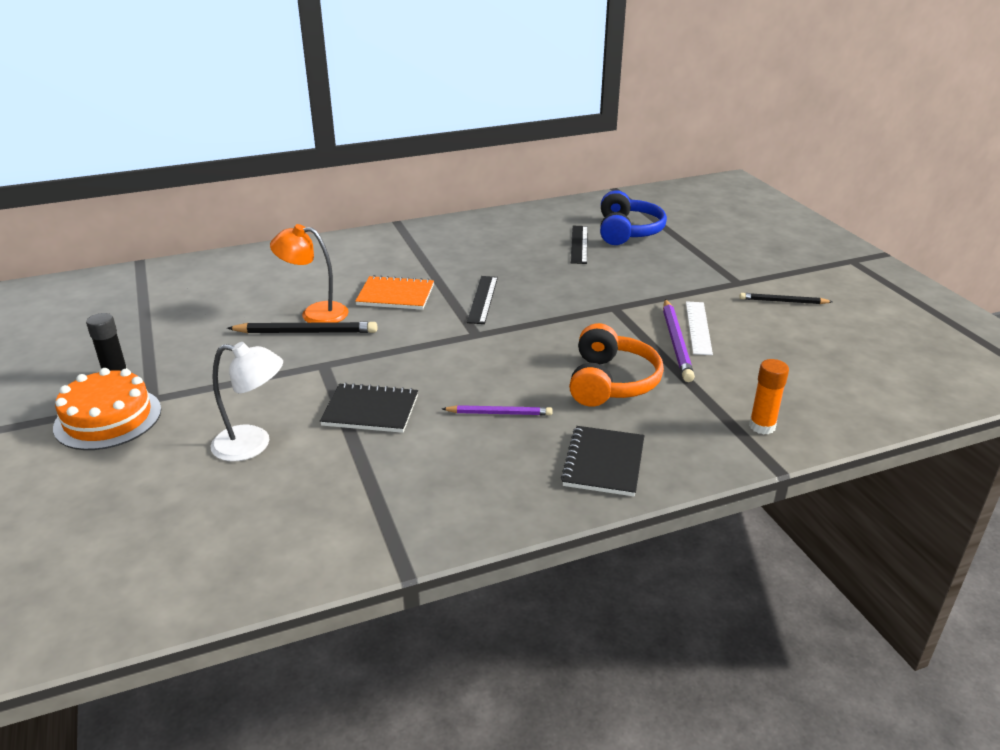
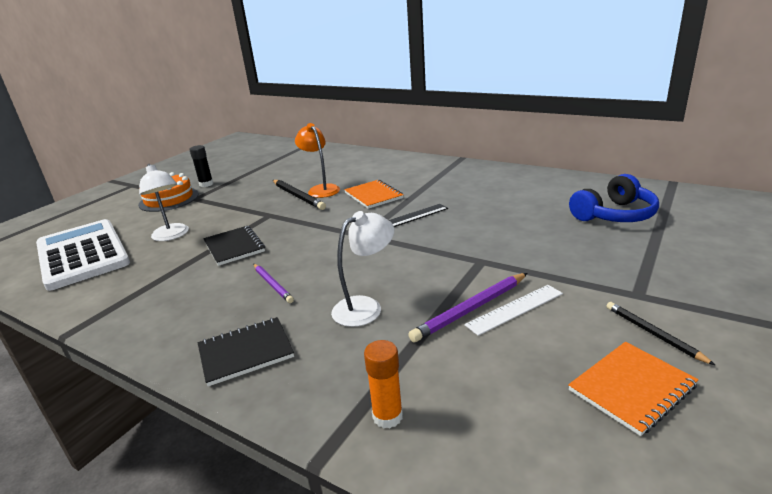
camera: 55 degrees right, 5 degrees down
(173, 530) = (82, 254): none -> white calculator
(579, 244) = (552, 209): black ruler -> none
(611, 382) = (365, 307): orange headphones -> white lamp
(823, 335) = (631, 388): none -> orange notebook

